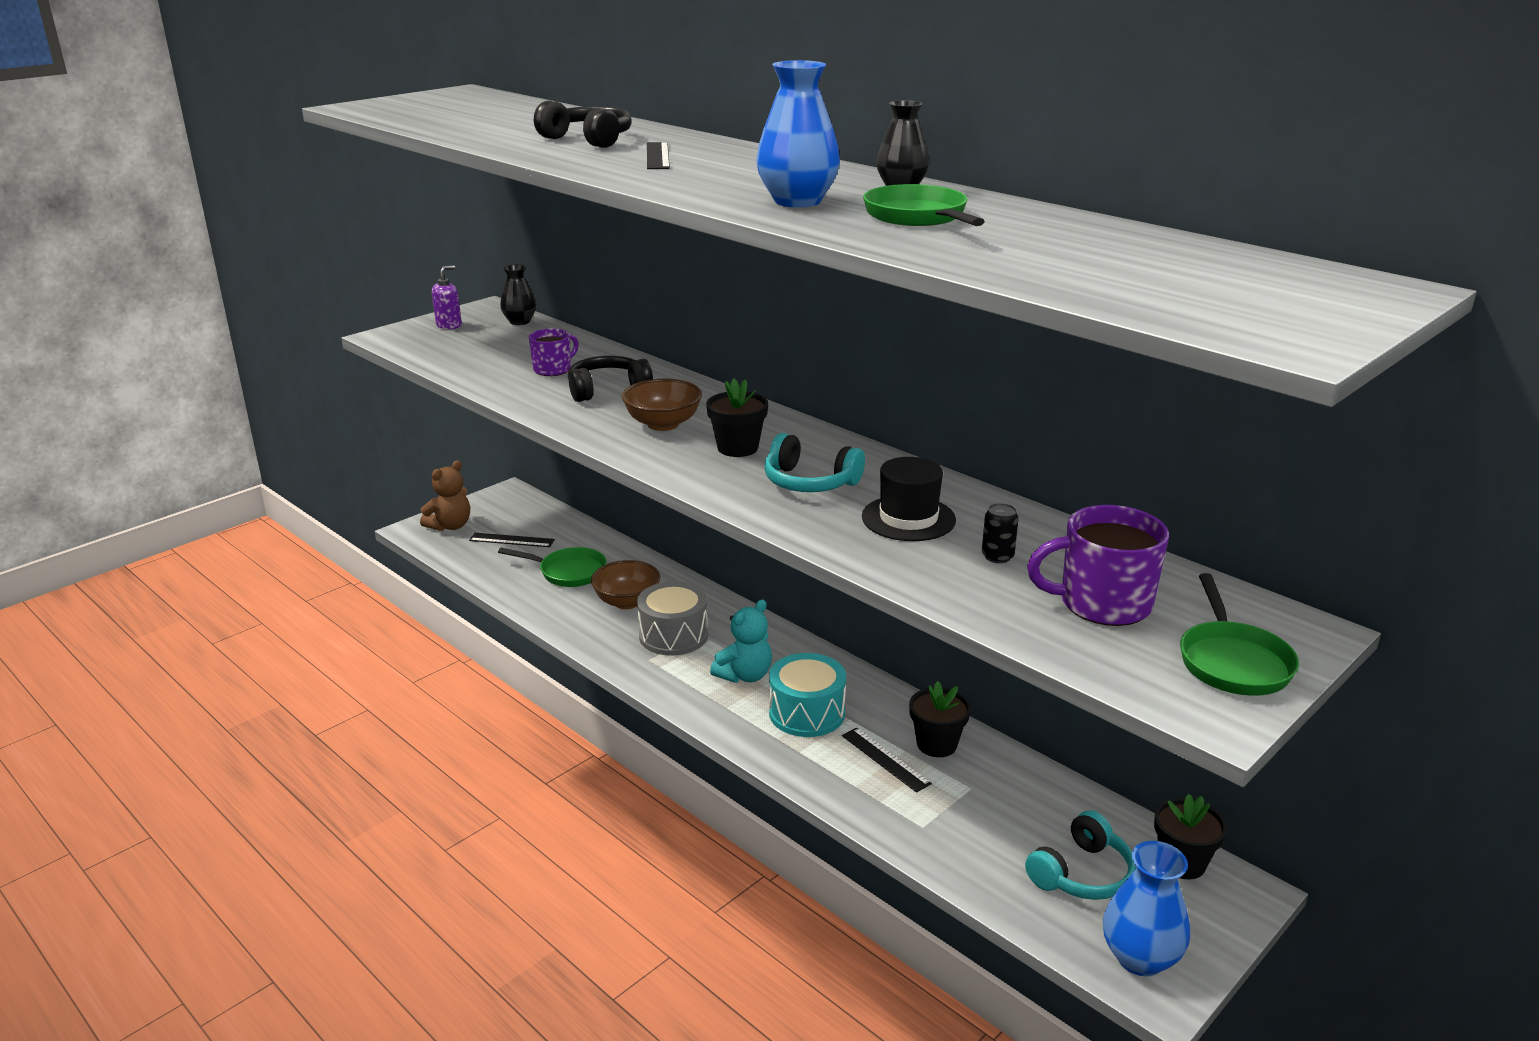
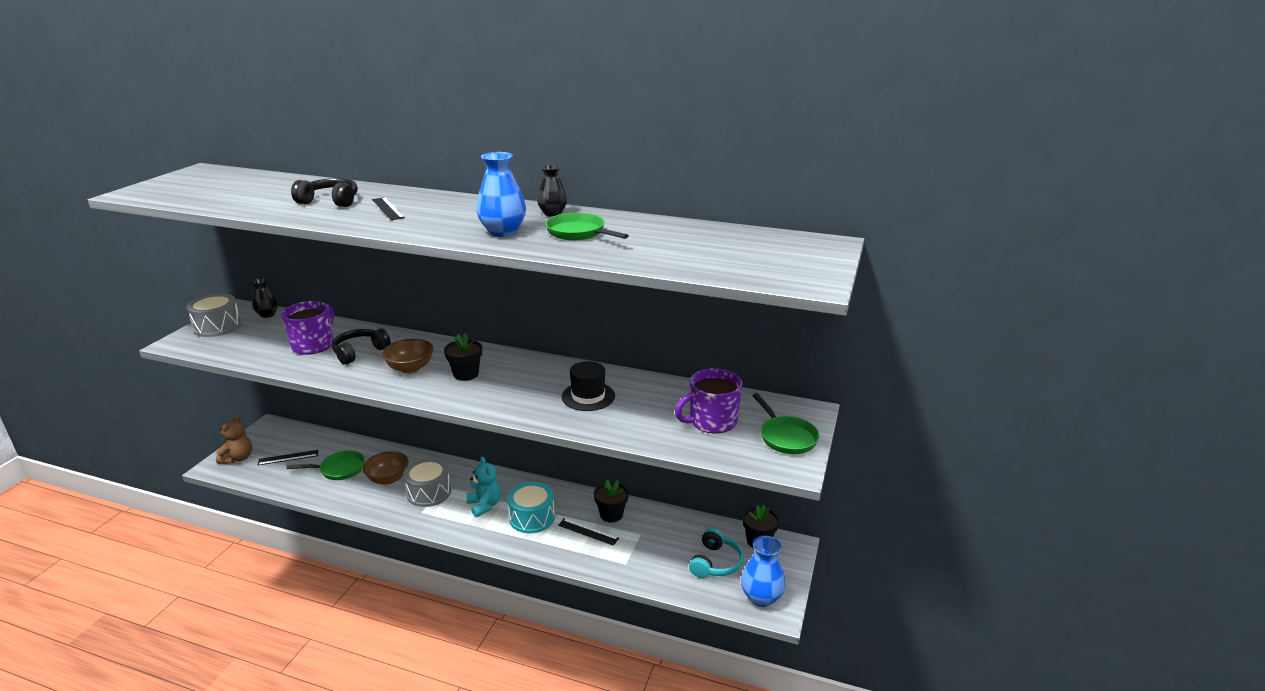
camera: 25 degrees left, 0 degrees up
(449, 325) = (217, 327): purple soap dispenser -> grey drum
(553, 369) = (314, 345): purple mug -> purple mug, size x1.65
(745, 675) = (485, 505): turquoise teddy bear -> turquoise teddy bear turned 45 degrees counterclockwise
(809, 482) = (521, 387): turquoise headphones -> none
(997, 556) = (646, 408): black can -> none

